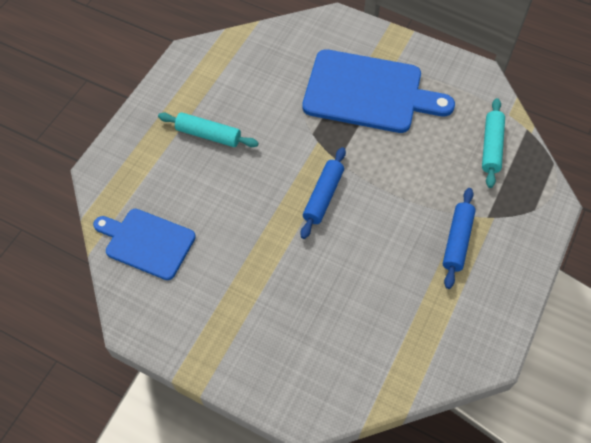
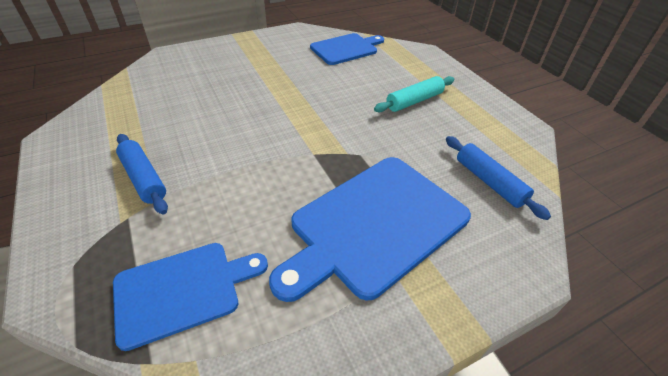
camera: 125 degrees right, 15 degrees down
(323, 196) = (289, 128): blue rolling pin -> blue rolling pin (489, 182)
(491, 147) = (182, 290): turquoise rolling pin -> blue cutting board

